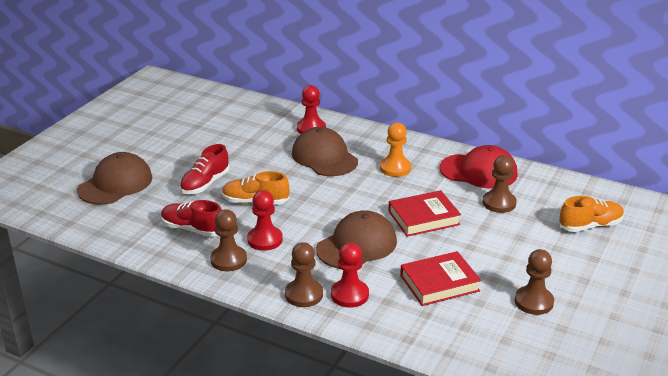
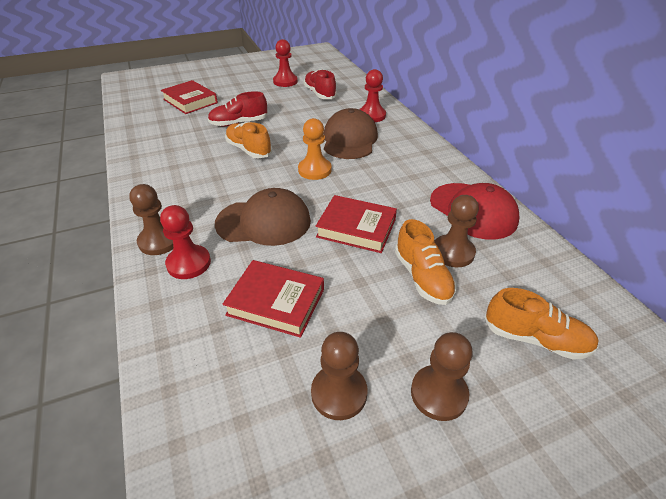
camera: 40 degrees right, 10 degrees up
(115, 184) = (190, 101): brown cap -> red book
(193, 229) = (179, 150): red shoe -> red shoe (320, 94)
(228, 260) = (161, 183): brown pawn -> brown pawn (439, 394)
(265, 240) = (208, 181): red pawn -> red pawn (285, 81)
(395, 168) = (395, 172): orange pawn -> orange pawn (314, 170)
(500, 226) = (422, 277): none -> orange shoe

